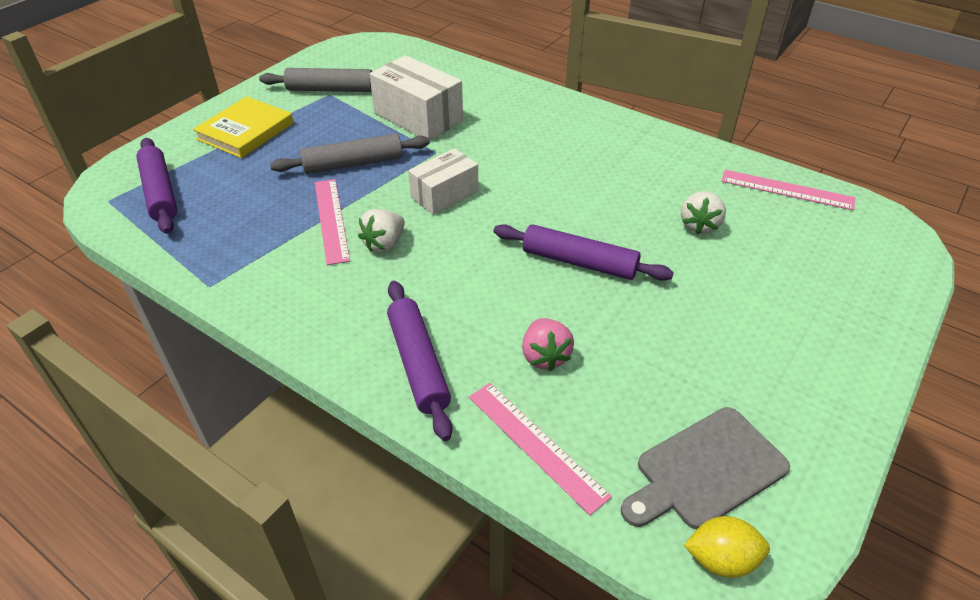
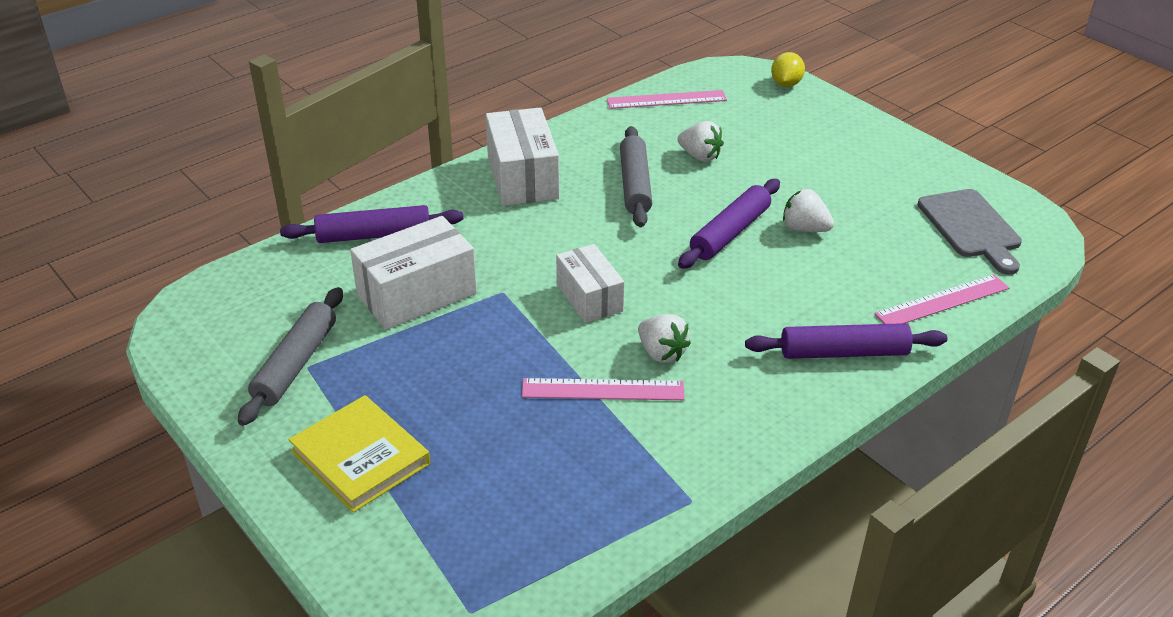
camera: 75 degrees left, 5 degrees down
(160, 192) = (476, 551): purple rolling pin -> purple rolling pin (374, 235)
(353, 163) = (494, 361): grey rolling pin -> grey rolling pin (635, 185)
(545, 356) = (847, 277): pink strawberry -> none
(594, 133) = (522, 177): none -> white box
(616, 315) = (804, 229): none -> white strawberry
(721, 559) = (1043, 241): yellow lemon -> yellow lemon (786, 84)
(787, 190) = (666, 100): pink ruler -> pink ruler turned 45 degrees clockwise

